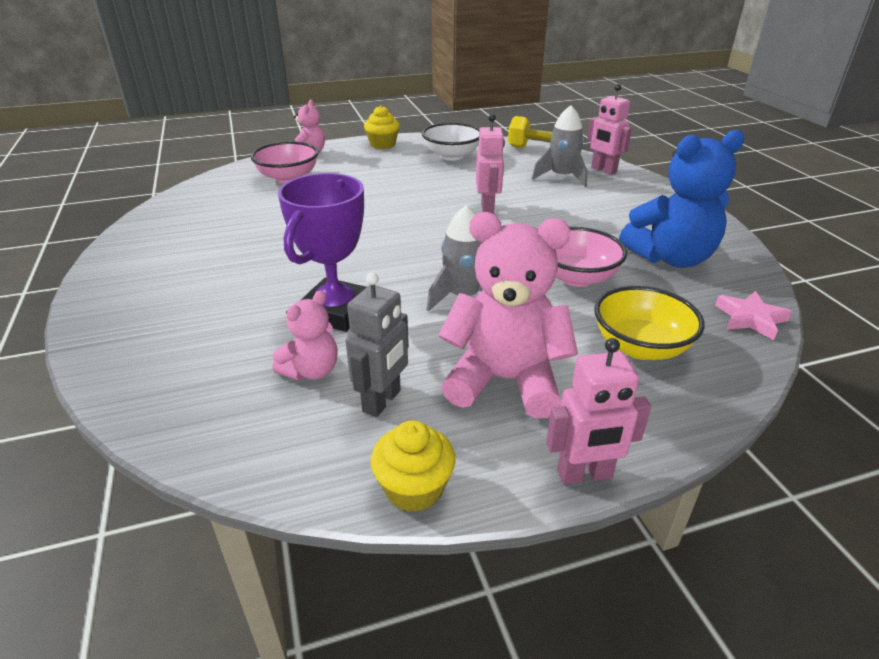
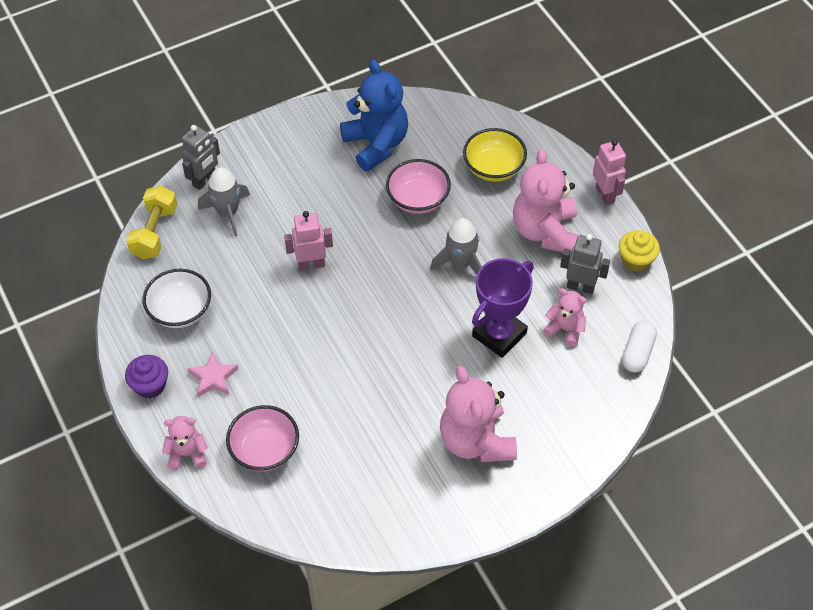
camera: 100 degrees left, 20 degrees up
(201, 277) = (476, 441): none -> pink teddy bear
(219, 445) = (637, 352): none -> white capsule
(336, 311) = (499, 334): purple trophy -> purple trophy turned 60 degrees counterclockwise
(382, 144) = (150, 385): yellow cupcake -> purple cupcake
(603, 170) = (204, 180): pink robot -> grey robot
(750, 318) = (448, 112): pink star -> pink star (213, 378)

